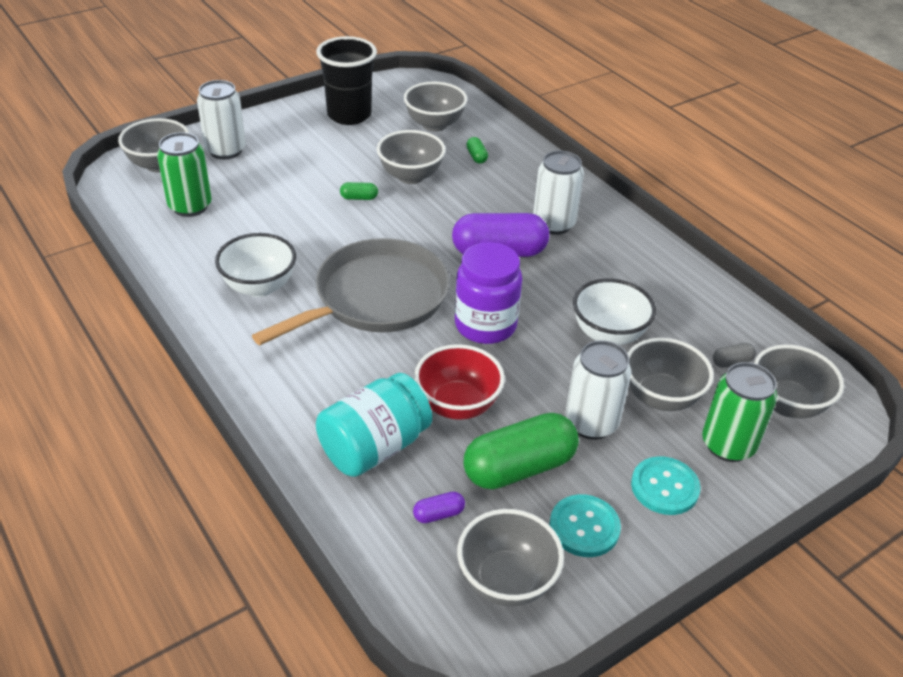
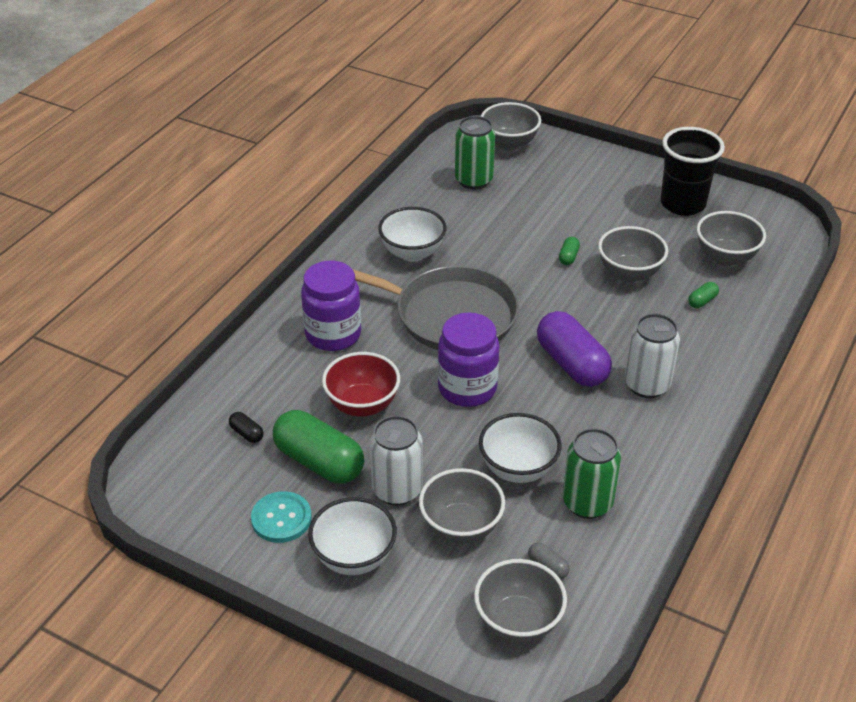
camera: 65 degrees right, 0 degrees up
(226, 150) = (560, 164): white can -> none
(334, 389) = (333, 334): none -> purple jar
(359, 198) = (568, 257): green capsule -> green capsule turned 45 degrees clockwise
(374, 447) = (289, 377): turquoise jar -> none
(438, 514) = (247, 433): purple capsule -> black capsule
(506, 581) = (206, 490): grey bowl -> none
(664, 487) = (354, 557): turquoise button -> white bowl
(728, 445) = (432, 589): green can -> green can (587, 503)

